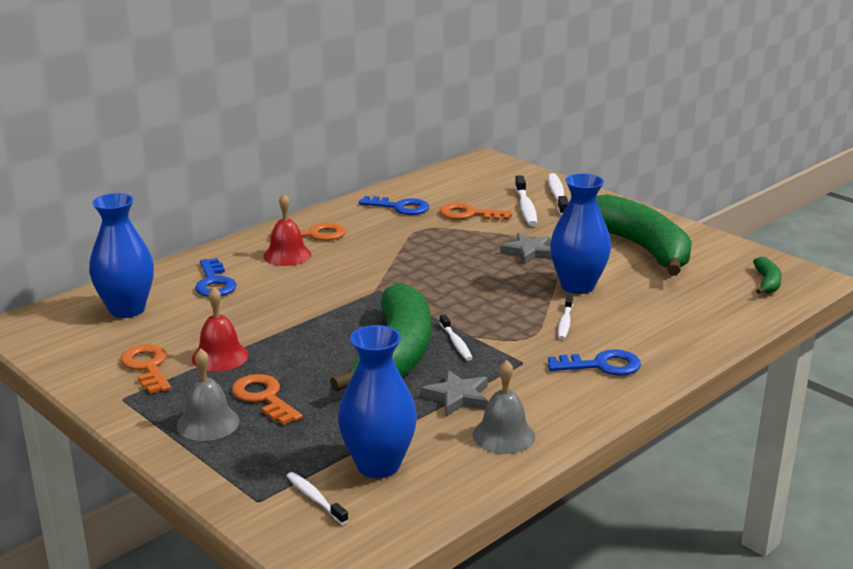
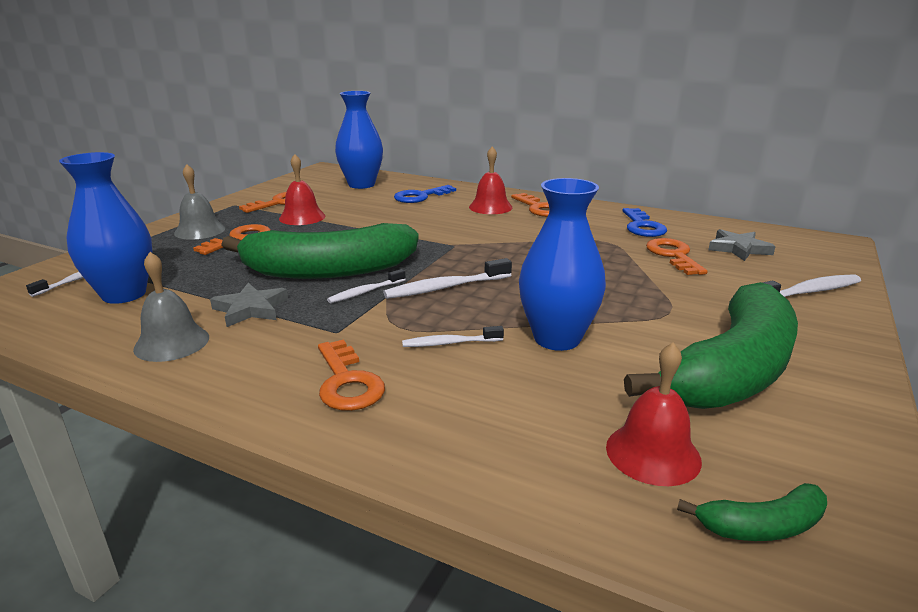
camera: 70 degrees right, 0 degrees up
(525, 207) = (739, 279): white toothbrush -> white toothbrush (445, 288)
(529, 252) = (618, 298): grey star -> grey star (738, 249)
(601, 365) = (347, 382): blue key -> orange key
(709, 290) = (653, 453): none -> red bell

